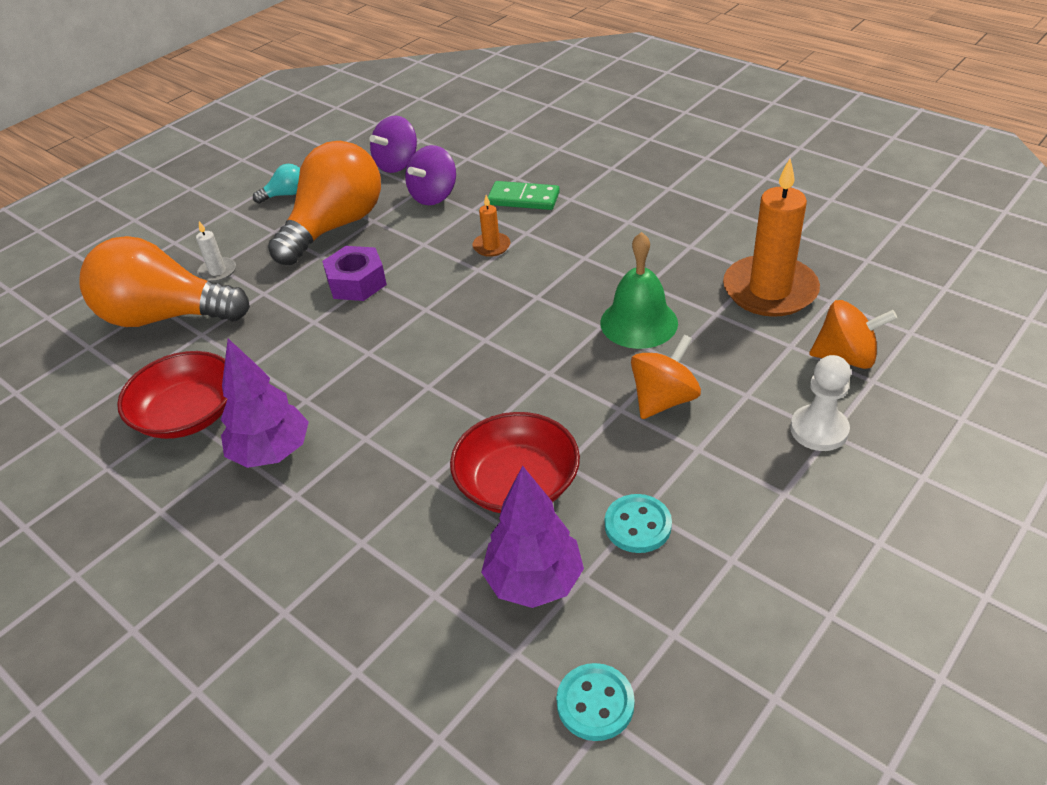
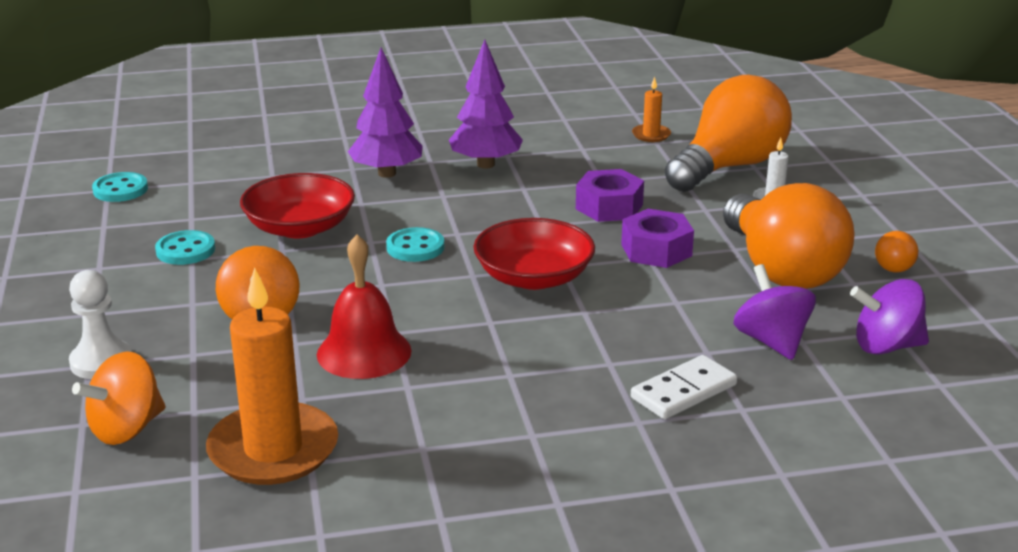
camera: 125 degrees right, 15 degrees down
(188, 414) = (579, 150): red bowl -> red bowl (534, 277)
(285, 195) = (893, 264): turquoise light bulb -> orange light bulb
(301, 337) = (609, 207): none -> purple nut
(397, 164) = (886, 346): purple spinning top -> purple spinning top turned 75 degrees counterclockwise
(476, 392) = (415, 247): none -> turquoise button
(491, 246) = (613, 333): orange candle -> orange candle (651, 135)
(523, 198) = (684, 392): green domino -> white domino
(534, 581) = (219, 203): purple tree -> purple tree (387, 173)
(639, 322) = (364, 352): green bell -> red bell

